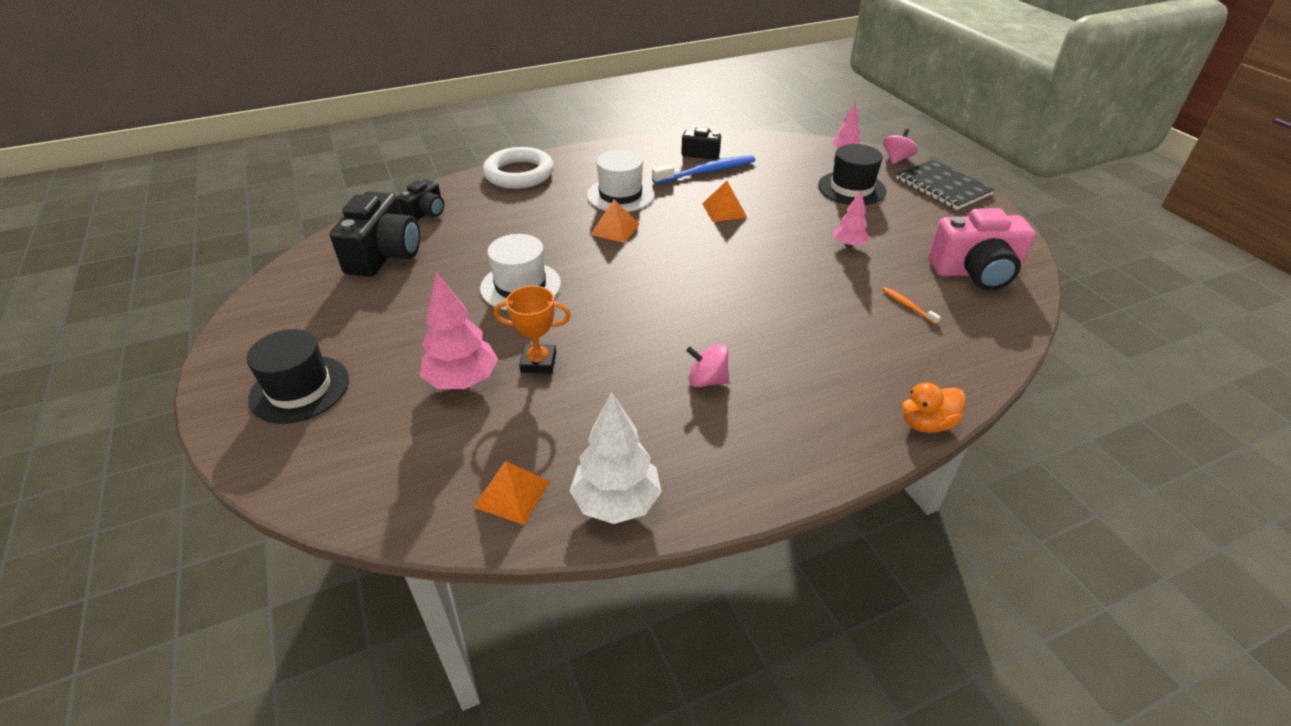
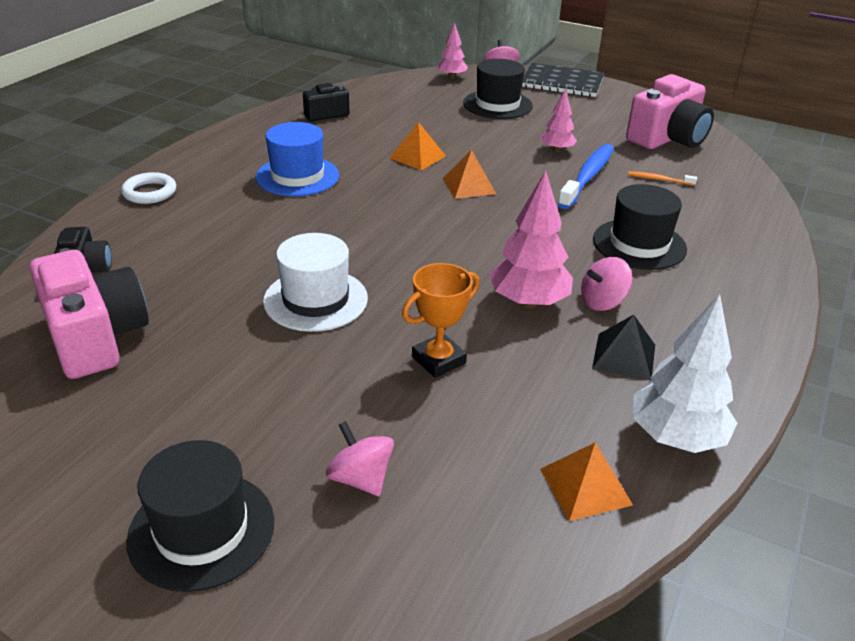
camera: 40 degrees left, 5 degrees down
(384, 255) = (95, 337): black camera -> pink camera
(401, 408) = (360, 478): none -> pink spinning top
(462, 381) = (387, 416): pink tree -> pink tree (528, 302)
(519, 174) = (150, 192): white ring -> white ring, size x0.56
(615, 229) = (337, 209): orange pyramid -> orange pyramid (468, 186)
(620, 195) = (297, 176): white hat -> blue hat
(664, 427) = (624, 356): none -> black pyramid
(706, 172) = (354, 128): blue toothbrush -> blue toothbrush (587, 177)
(805, 351) = (639, 244): none -> black hat
(926, 423) = (783, 258): orange duck -> none

